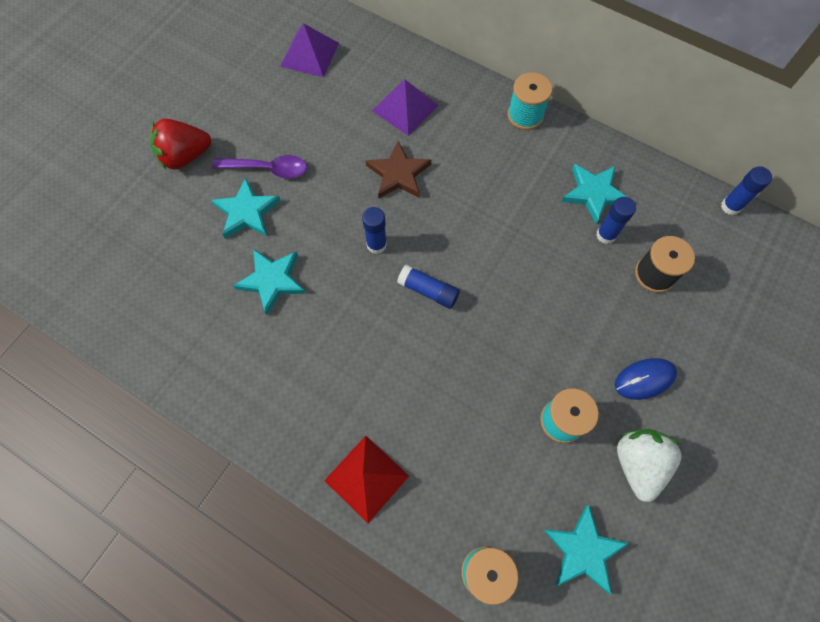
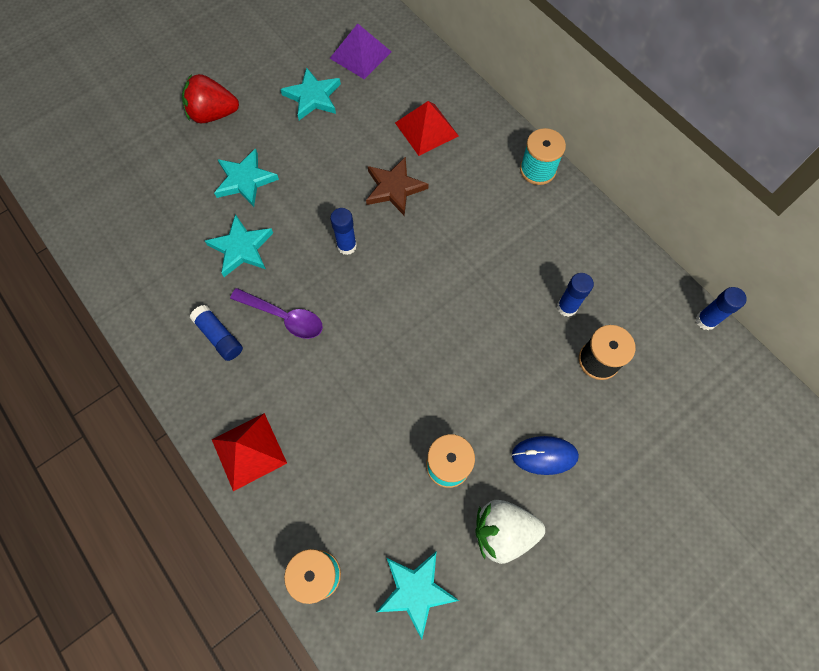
camera: 20 degrees right, 0 degrees up
(267, 169) = (279, 147): purple spoon -> purple spoon (284, 317)
(405, 108) = (426, 129): purple pyramid -> red pyramid
(428, 290) = (375, 303): blue glue stick -> blue glue stick (219, 336)
(593, 193) = (572, 264): turquoise star -> turquoise star (313, 97)
(638, 464) = (503, 531): white strawberry -> white strawberry turned 120 degrees counterclockwise

